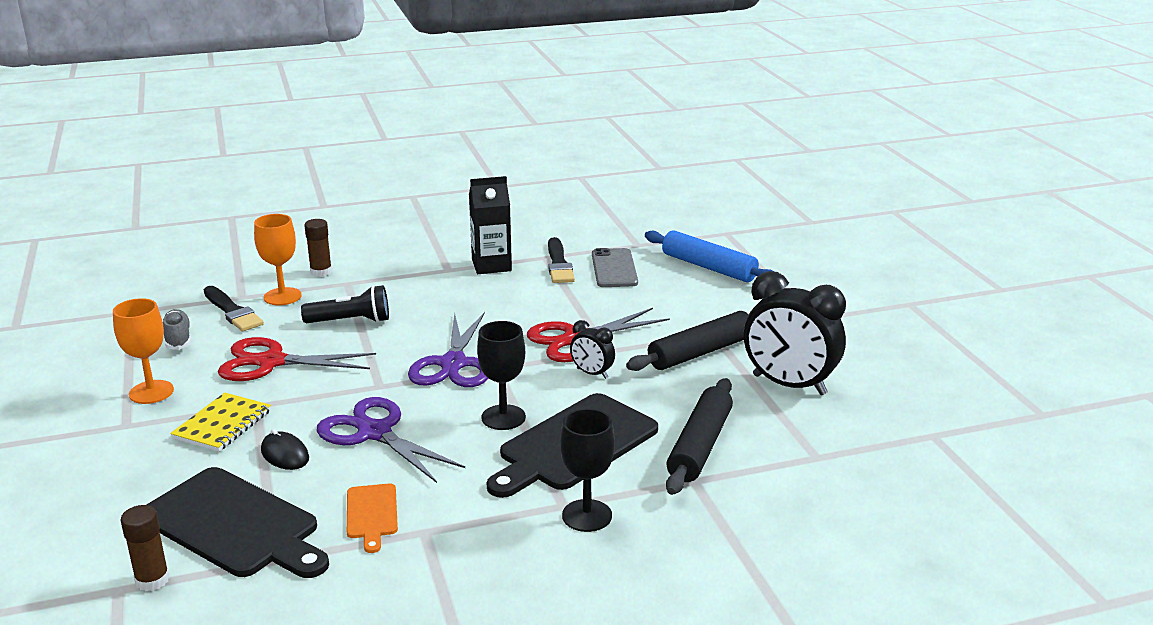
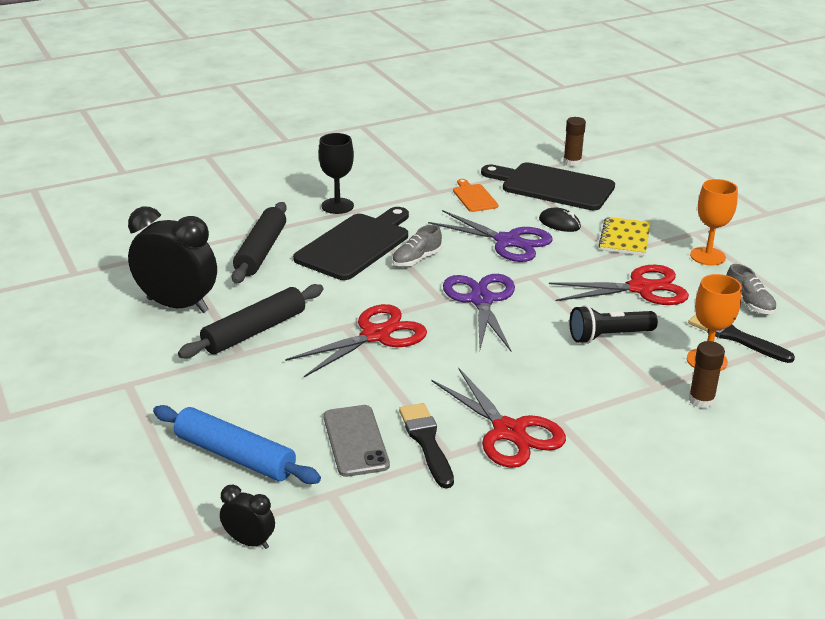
camera: 170 degrees right, 5 degrees up
(491, 265) = (509, 431): black carton -> red scissors
(503, 417) = (416, 259): black goblet -> grey shoe
(592, 373) = (354, 301): black clock -> black clock (249, 542)

